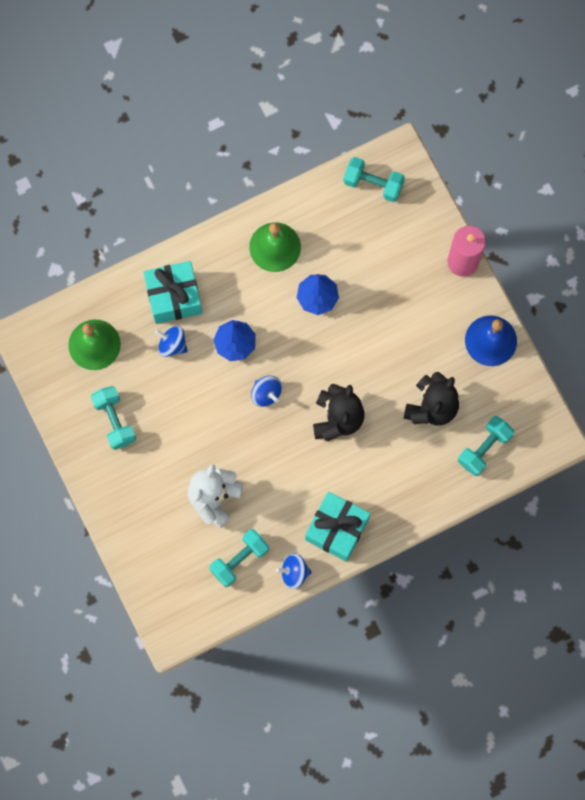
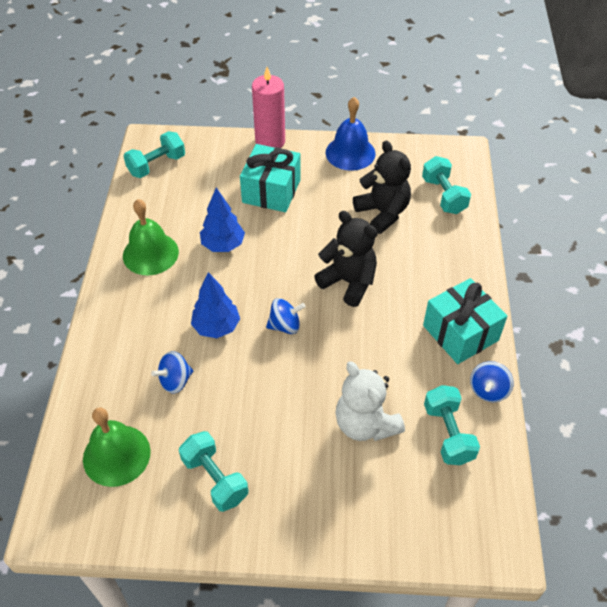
camera: 60 degrees left, 25 degrees down
(114, 420) = (215, 479): turquoise dumbbell -> turquoise dumbbell turned 45 degrees clockwise
(174, 297) = (129, 355): turquoise gift -> turquoise gift (271, 191)

